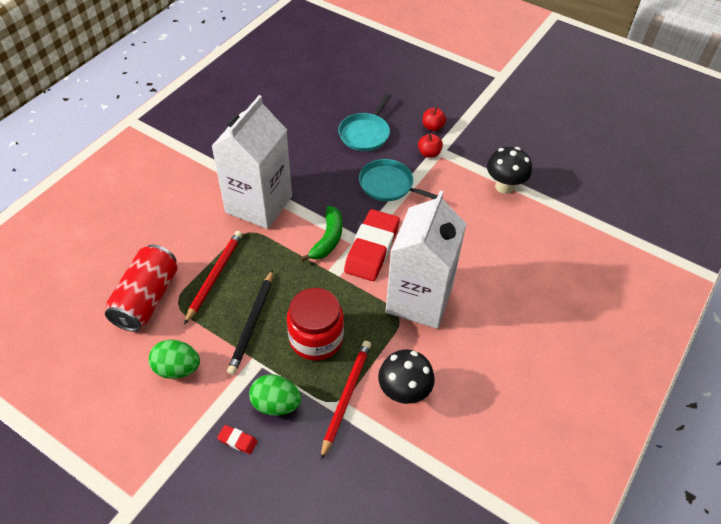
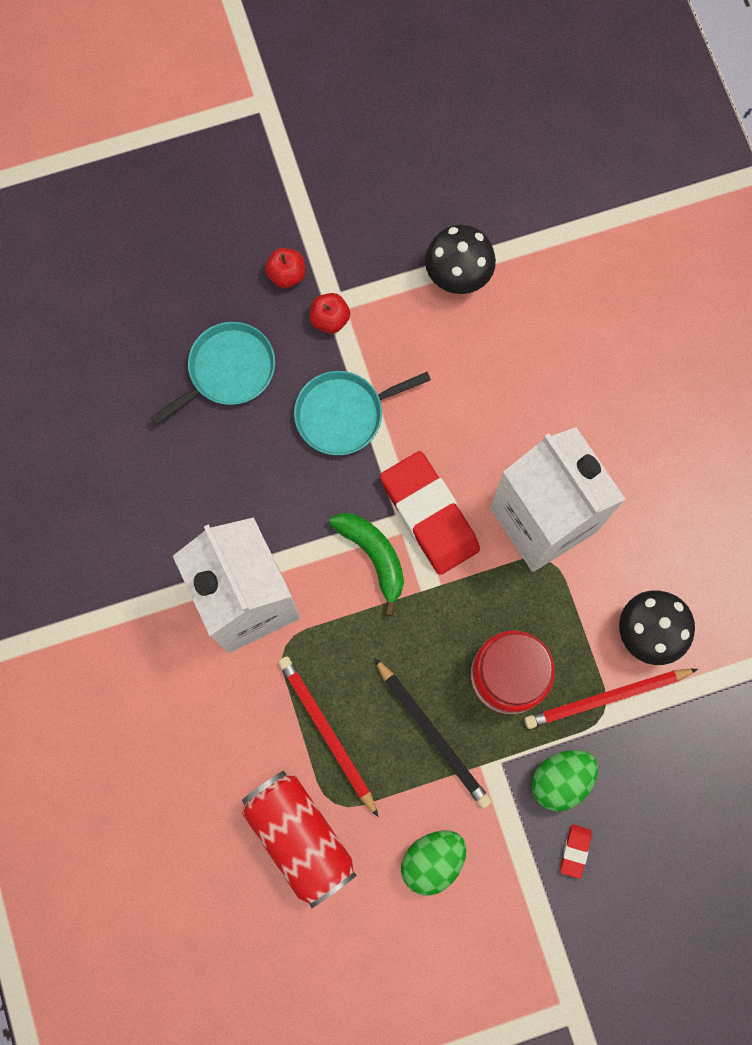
camera: 50 degrees left, 25 degrees up
(237, 440) = (575, 851): red eraser -> red eraser turned 45 degrees counterclockwise
(346, 397) = (607, 698): red pencil -> red pencil turned 75 degrees counterclockwise
(365, 133) = (228, 370): turquoise pan -> turquoise pan turned 105 degrees counterclockwise

